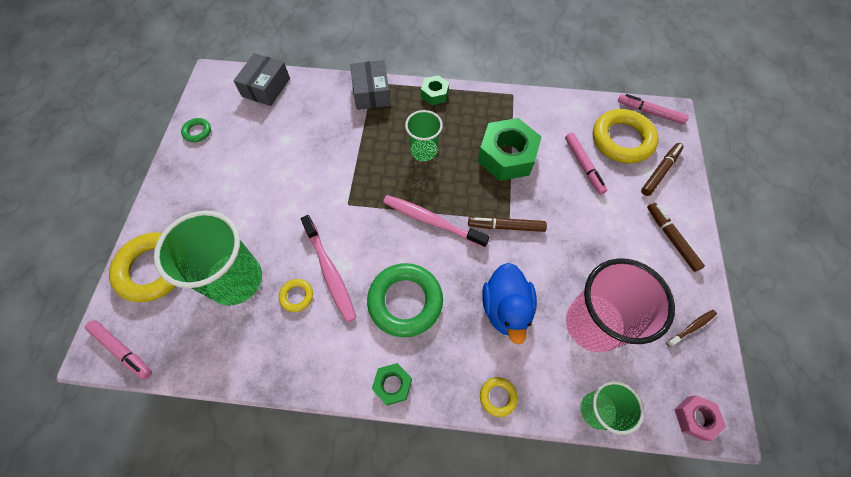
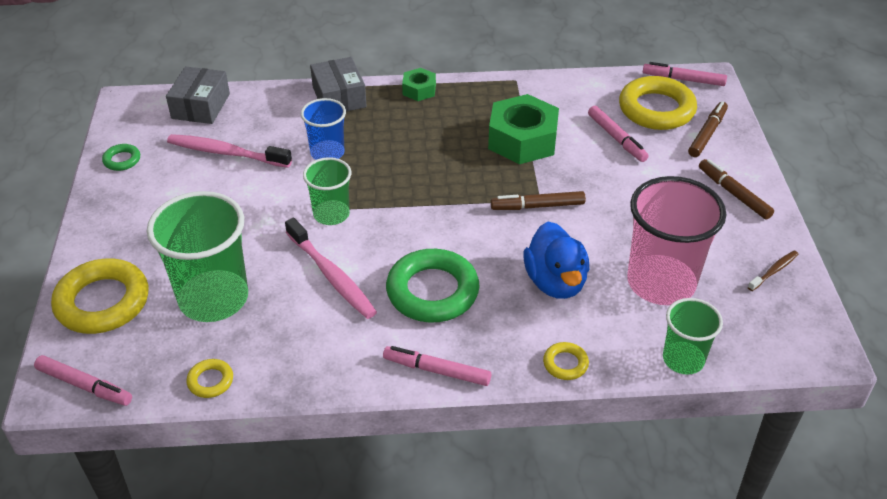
camera: 10 degrees left, 20 degrees down
(297, 296) = (296, 304): yellow ring -> yellow ring (210, 381)
(351, 147) = (327, 153): none -> blue cup
(392, 385) = (437, 370): green nut -> pink marker
(424, 151) = (419, 146): green cup -> green cup (331, 214)
(432, 221) = (446, 212): pink toothbrush -> pink toothbrush (226, 153)
(695, 418) = (794, 350): pink nut -> none

